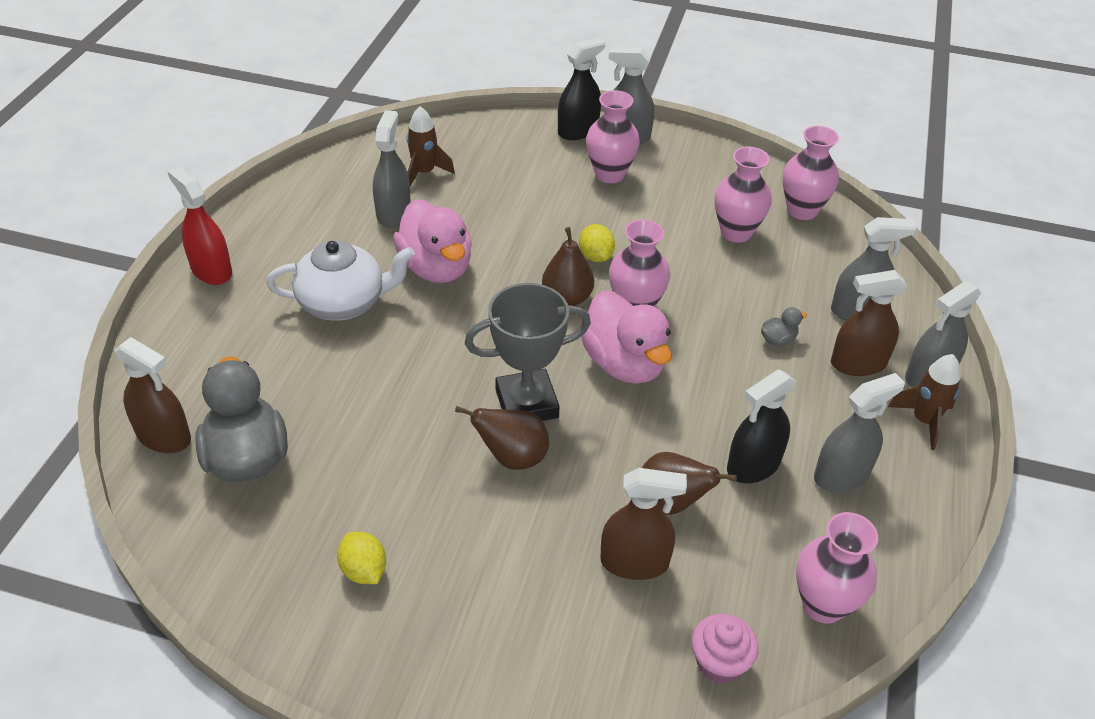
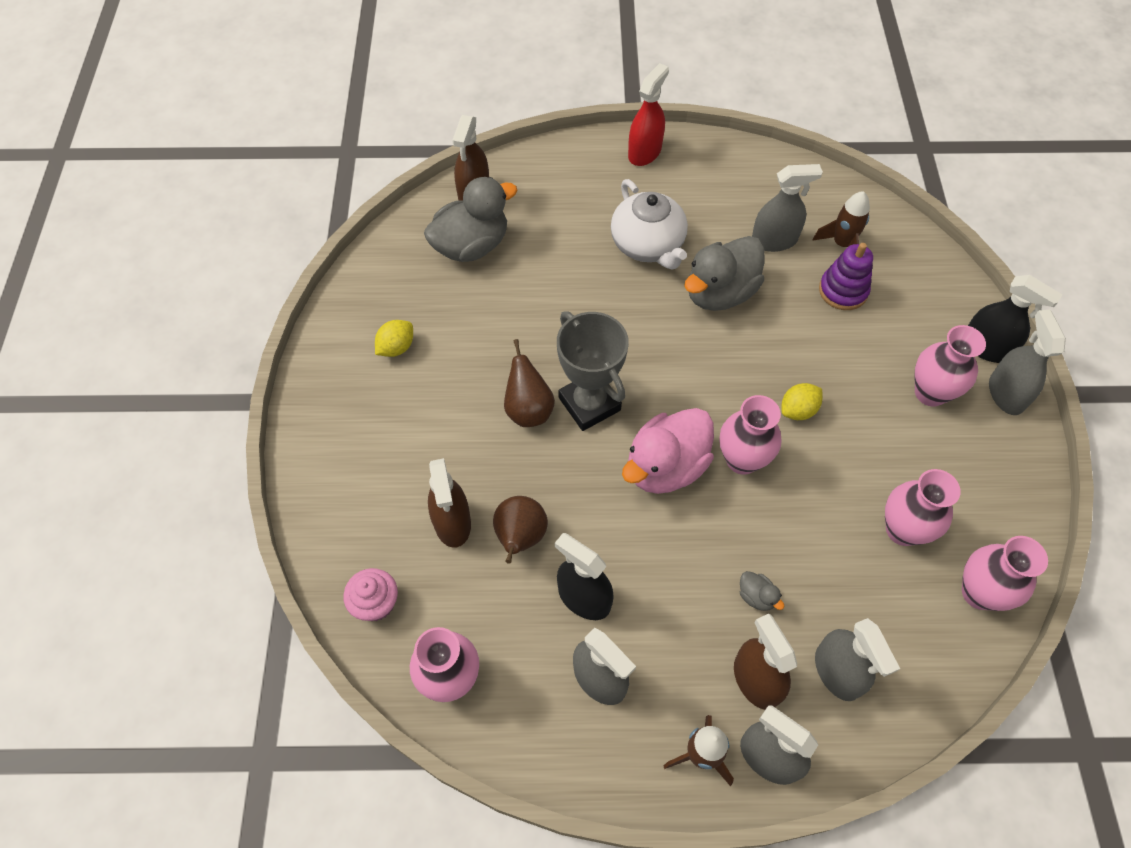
camera: 75 degrees right, 15 degrees up
(436, 268) = (719, 293): pink duck -> grey duck
(478, 188) = (843, 291): none -> purple stacking toy
(567, 298) = (729, 401): brown pear -> none

